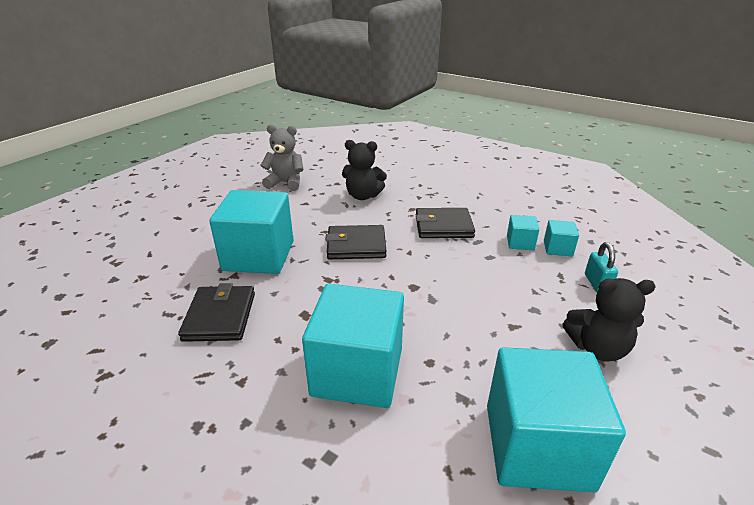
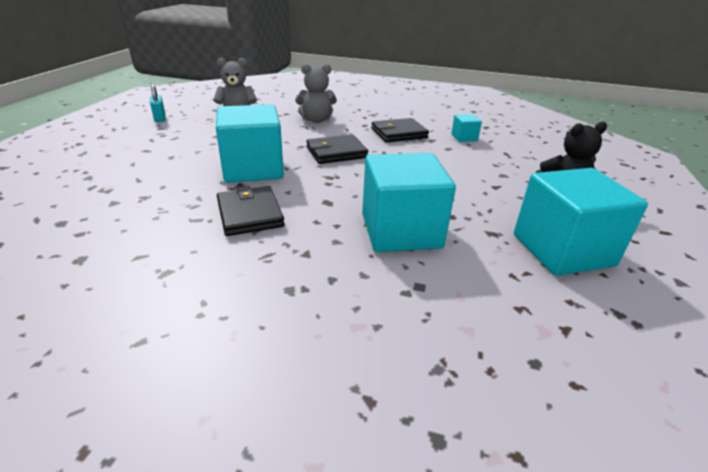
camera: 20 degrees left, 0 degrees up
(363, 196) = (316, 120): black teddy bear -> grey teddy bear
(557, 248) = (493, 138): turquoise cube -> none
(596, 283) = (534, 155): turquoise padlock -> turquoise padlock (160, 118)

